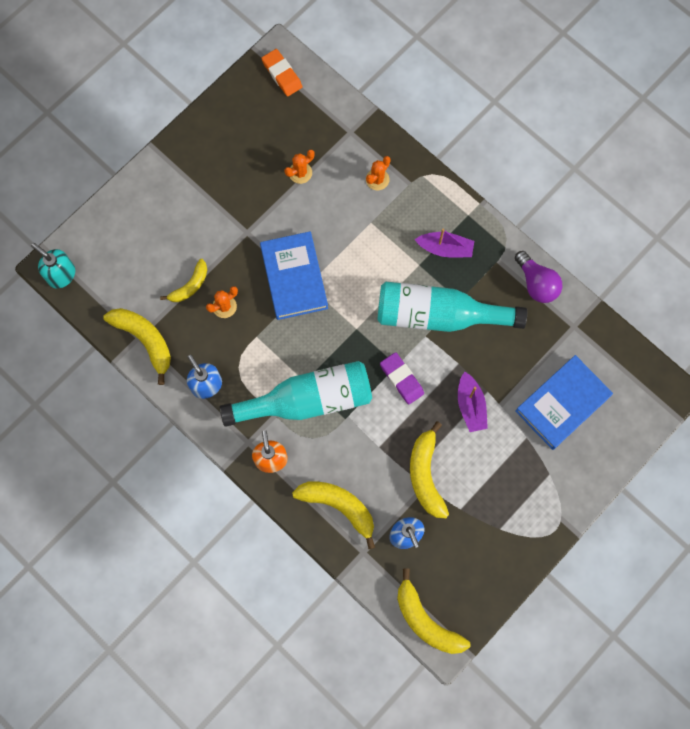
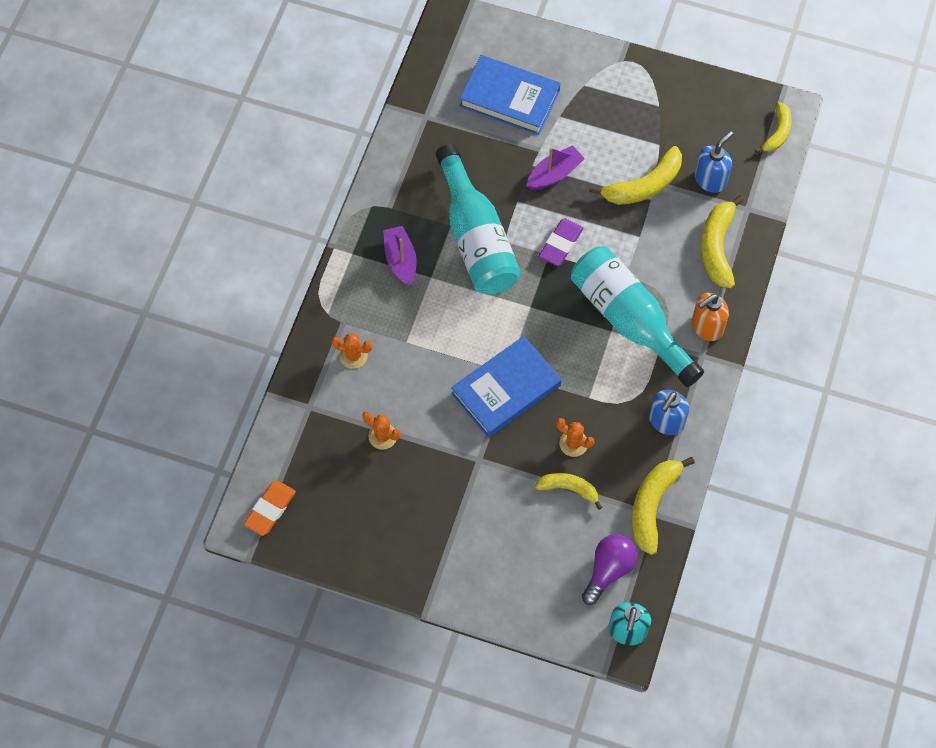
camera: 115 degrees left, 10 degrees down
(426, 620) = (777, 133): yellow banana -> yellow banana, size x0.63
(536, 283) = (397, 164): purple light bulb -> purple light bulb (608, 570)

